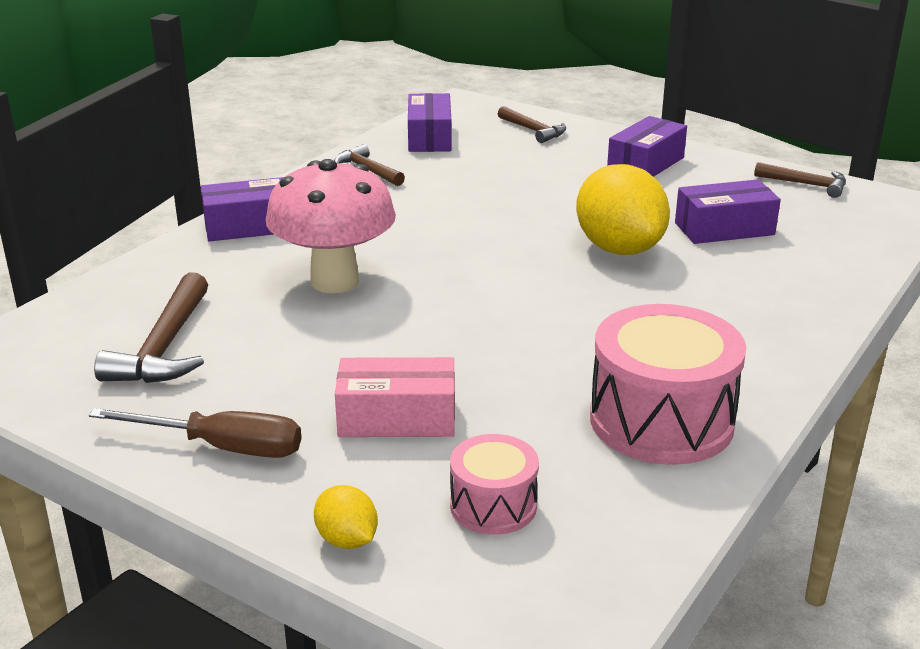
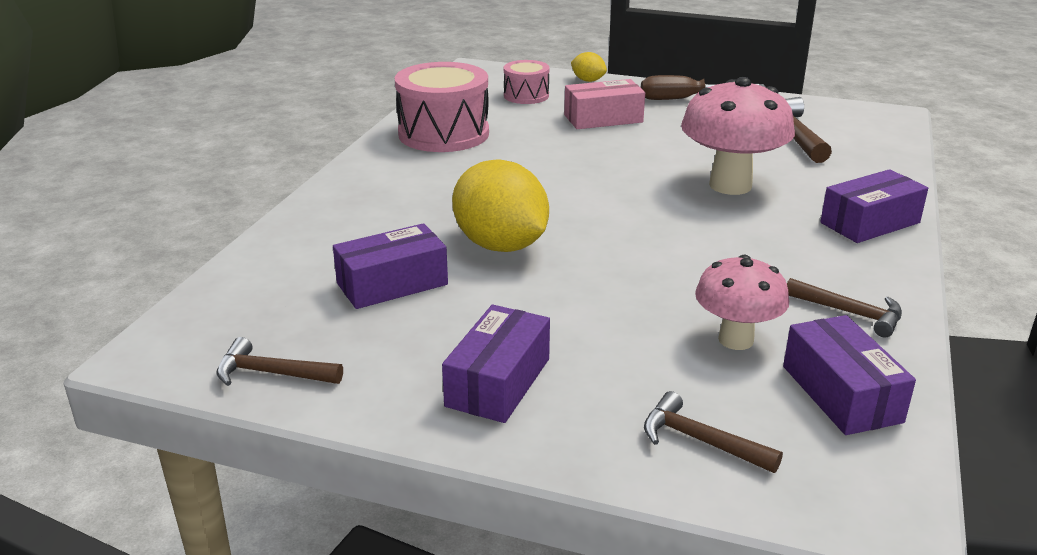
camera: 165 degrees right, 0 degrees up
(467, 166) = (736, 340): none -> pink mushroom

